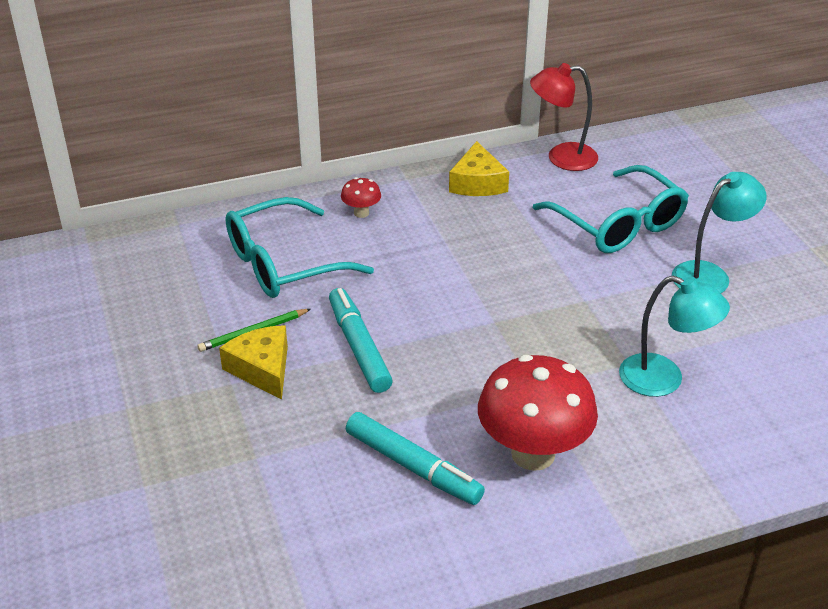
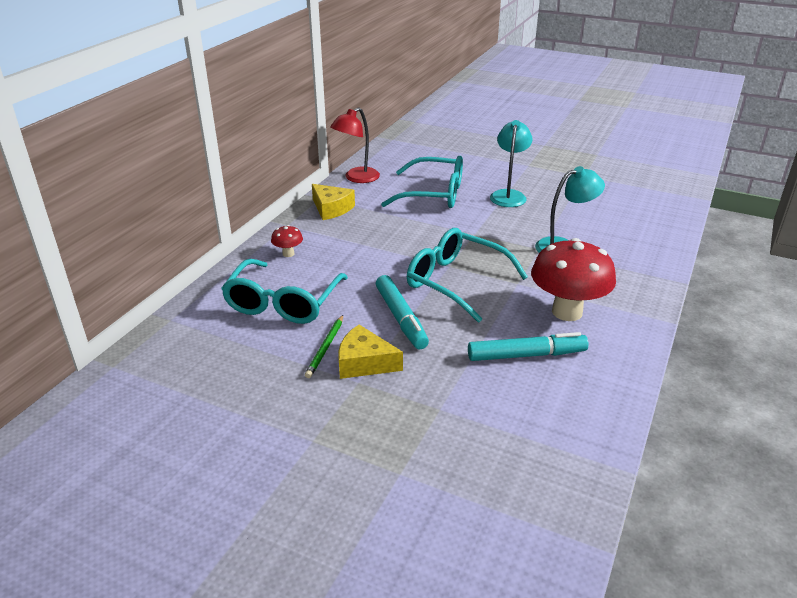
camera: 45 degrees left, 5 degrees down
(359, 347) = (401, 318): turquoise marker -> turquoise marker turned 135 degrees counterclockwise
(472, 343) = (456, 282): none -> turquoise glasses

